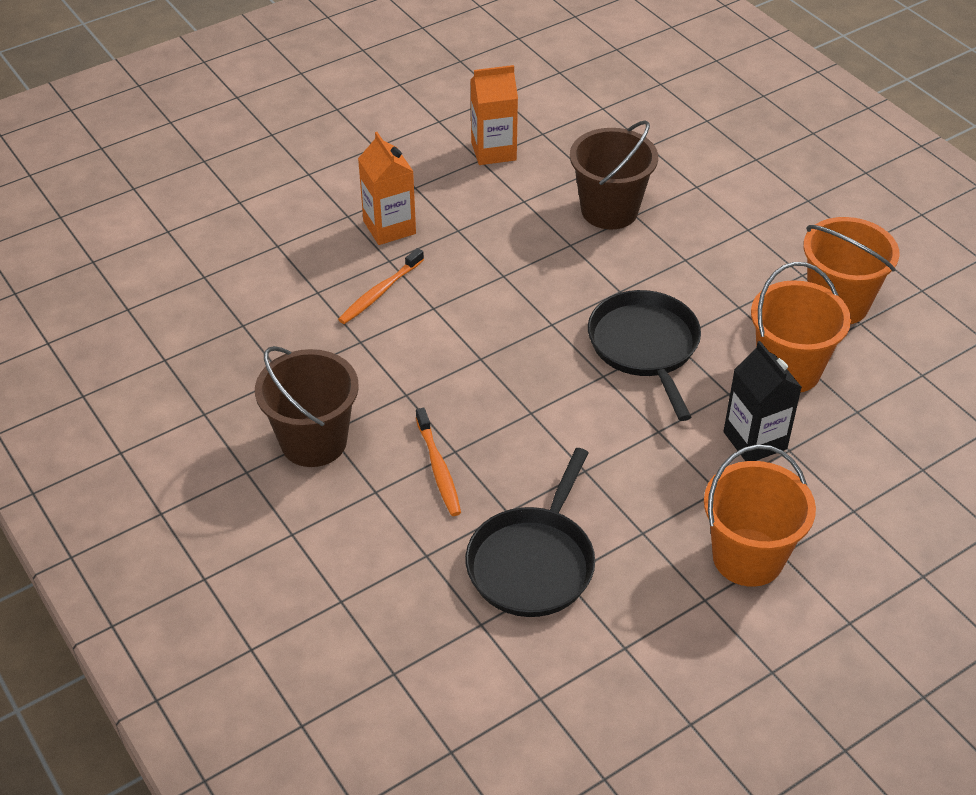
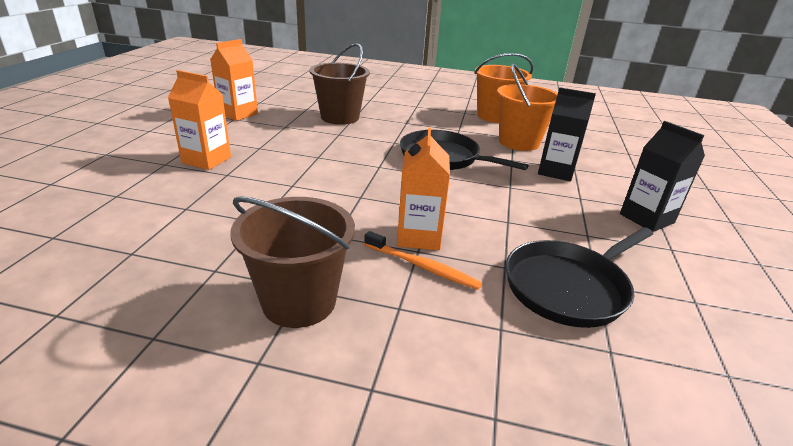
camera: 45 degrees left, 15 degrees down
(379, 292) = (240, 191): orange toothbrush -> none
(475, 437) = (419, 236): none -> orange carton
(533, 563) = (569, 287): black pan -> black pan turned 75 degrees clockwise
(747, 557) = (646, 218): orange bucket -> black carton

